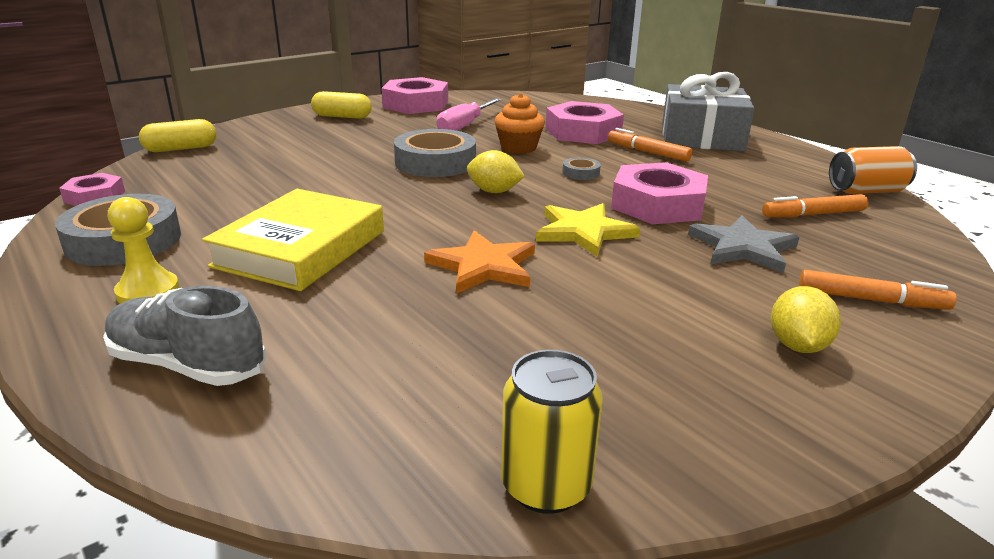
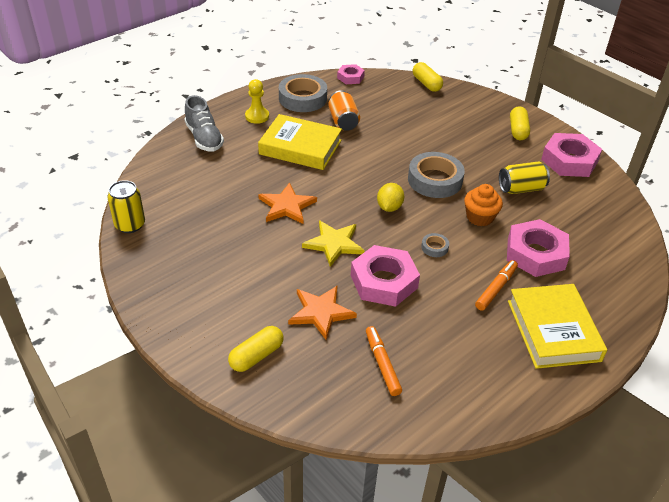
camera: 85 degrees right, 15 degrees up
(187, 365) = (204, 138): grey shoe -> grey shoe turned 135 degrees clockwise
(464, 126) = (521, 189): pink screwdriver -> yellow can
(701, 137) = (553, 330): grey gift -> yellow book
(742, 247) = (321, 312): grey star -> orange star
(797, 345) = (210, 311): yellow lemon -> none
(866, 191) = (441, 415): orange can -> orange can (343, 121)
(871, 300) = (256, 356): orange marker -> yellow capsule

